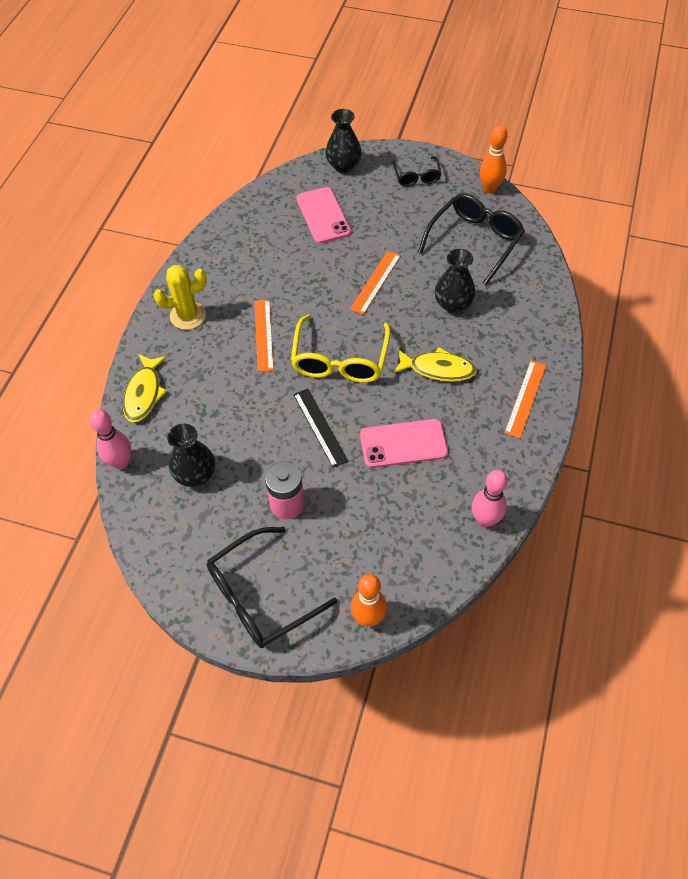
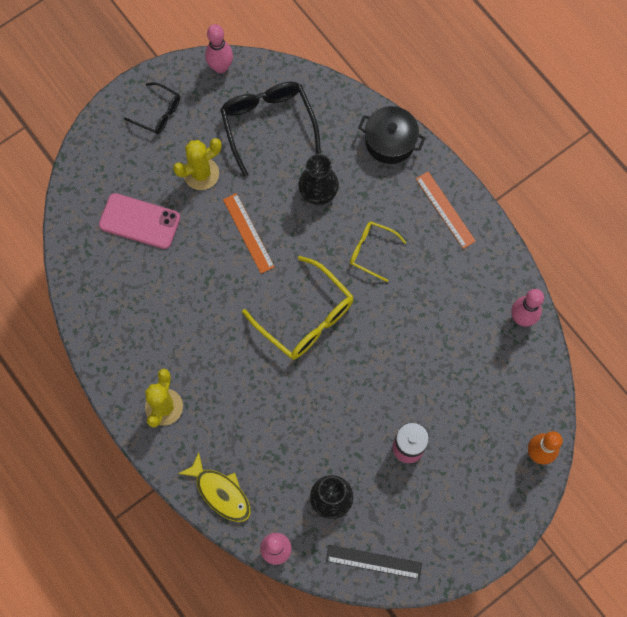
camera: 55 degrees left, 15 degrees up
(260, 596) = (470, 517): black glasses -> none
(264, 335) = (234, 359): orange ruler -> none
(320, 427) = (358, 377): black ruler -> black ruler (374, 562)
(343, 165) = (93, 162): black vase -> none
(395, 227) = (201, 173): none -> yellow cactus
(403, 444) = (418, 327): pink phone -> none
(438, 369) = (371, 251): yellow fish -> yellow glasses
(489, 188) = (220, 67): orange bowling pin -> pink bowling pin
(544, 324) = (390, 141): none -> black pot

